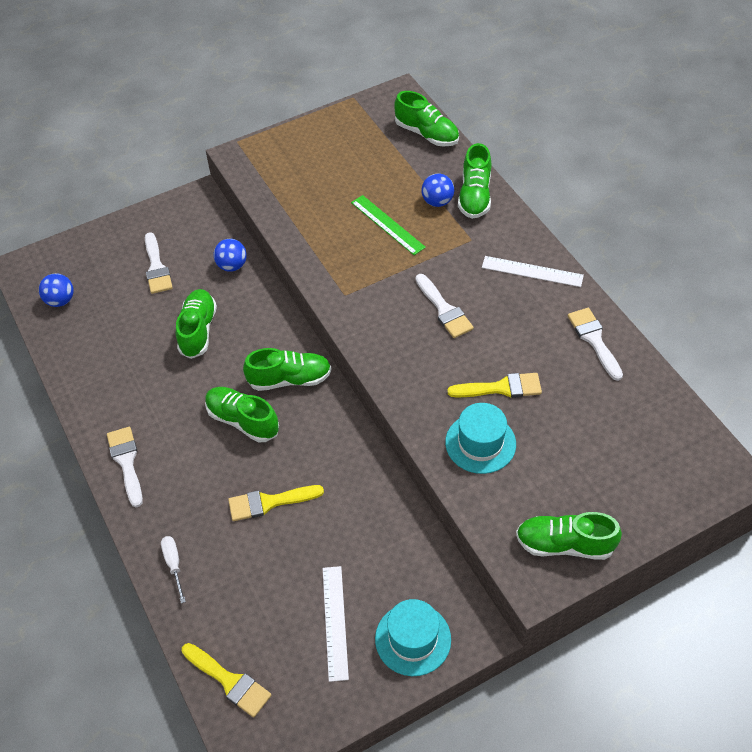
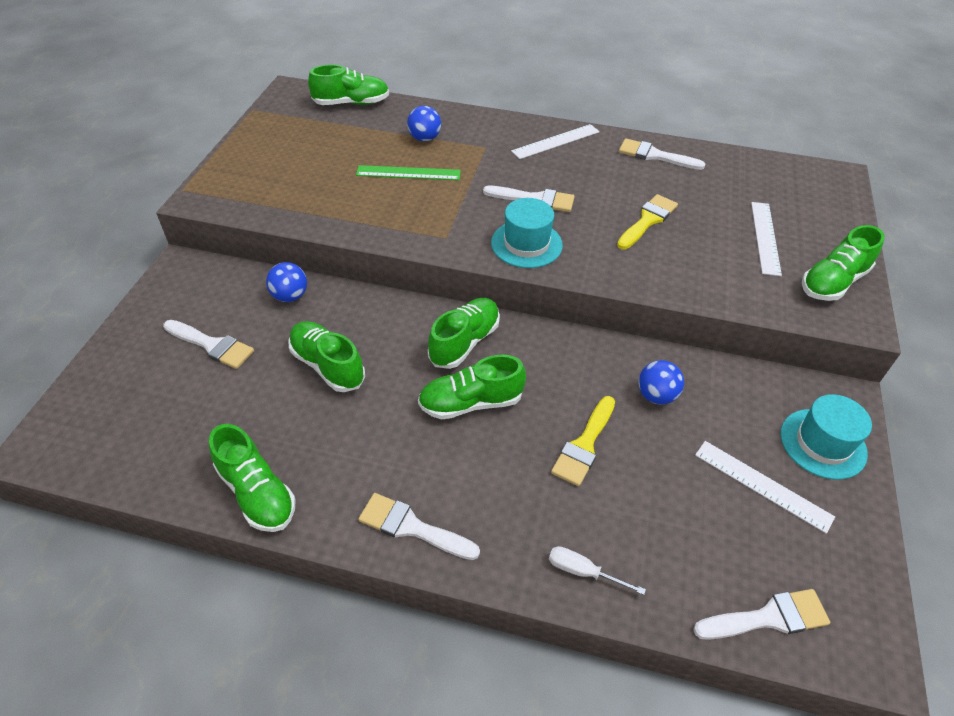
camera: 50 degrees left, 5 degrees down
(60, 300) = (134, 445): blue ball -> blue ball (656, 395)
(229, 681) = (768, 617): yellow brush -> white brush
(475, 196) = (447, 121): green shoe -> green shoe (257, 492)
(480, 443) = (690, 263): turquoise hat -> turquoise hat (526, 244)
(570, 471) = (765, 237): none -> white ruler

